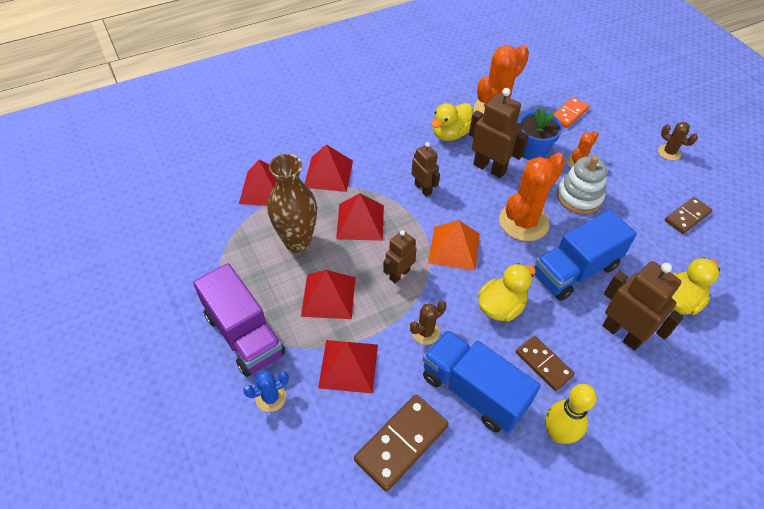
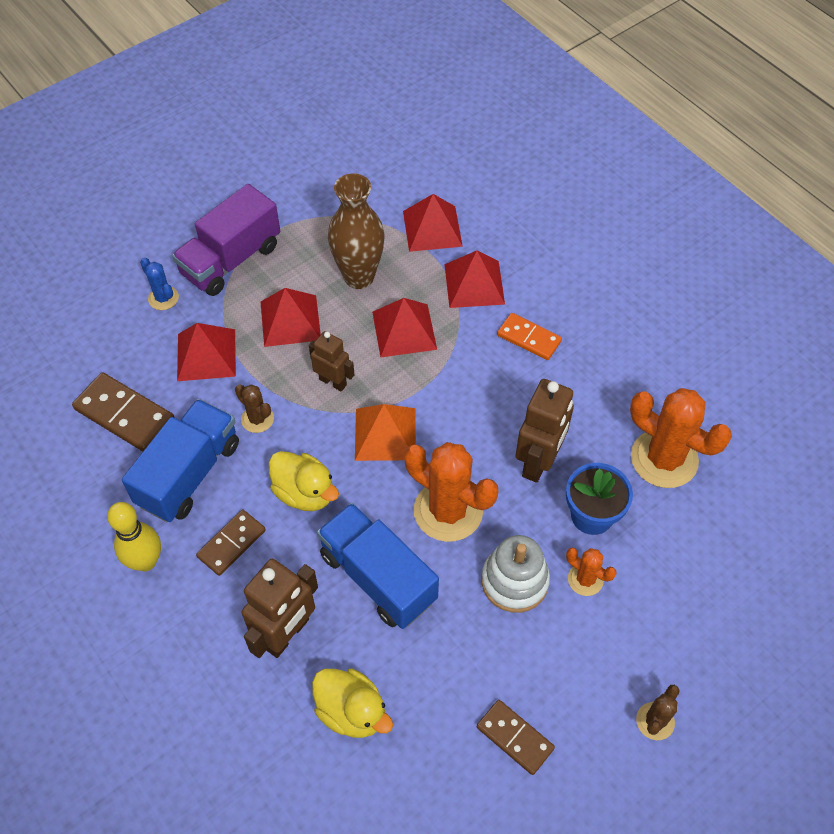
camera: 80 degrees right, 5 degrees up
(423, 189) = (476, 388): brown robot -> none
(450, 134) = (592, 407): yellow duck -> none
(569, 114) = (696, 565): orange domino -> orange domino (529, 338)

